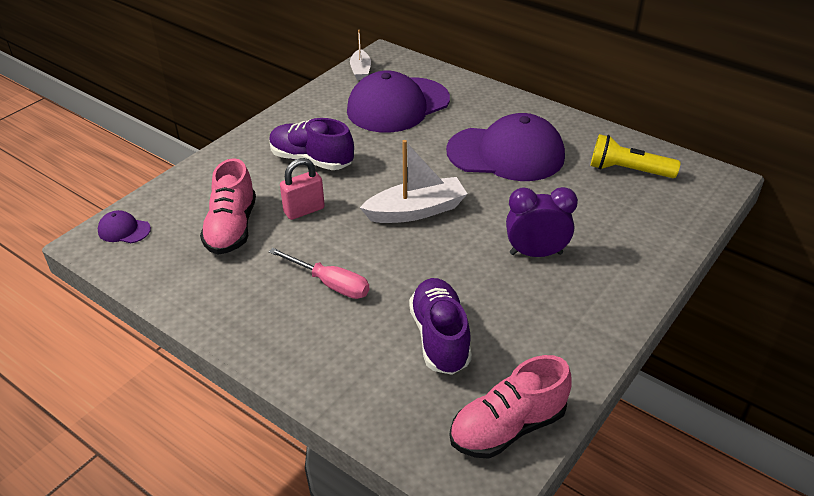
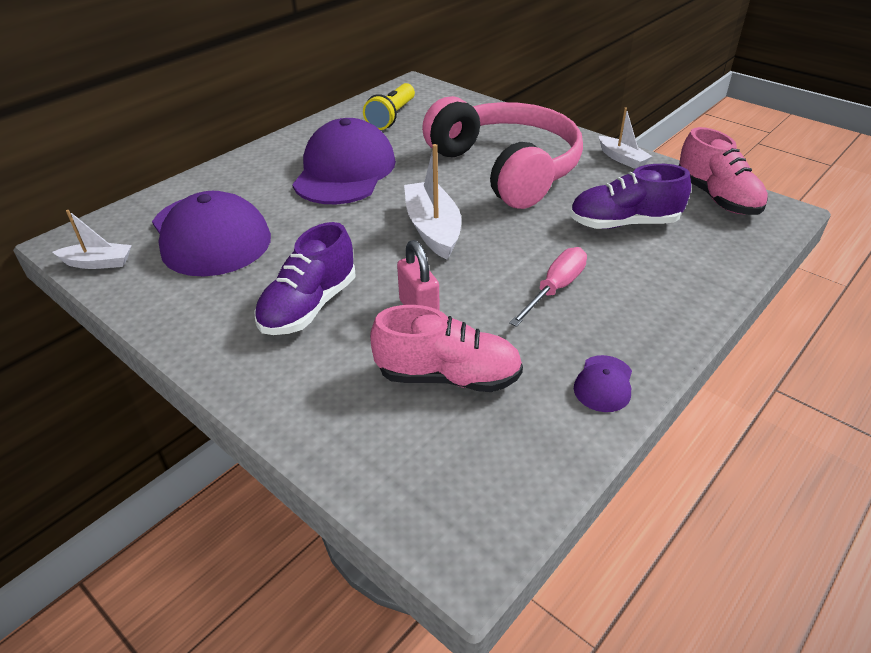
camera: 85 degrees left, 0 degrees up
(124, 230) = (440, 508): purple cap -> purple cap (603, 384)
(536, 253) = (506, 169): purple clock -> pink headphones
(585, 349) = (622, 159): none -> white boat

